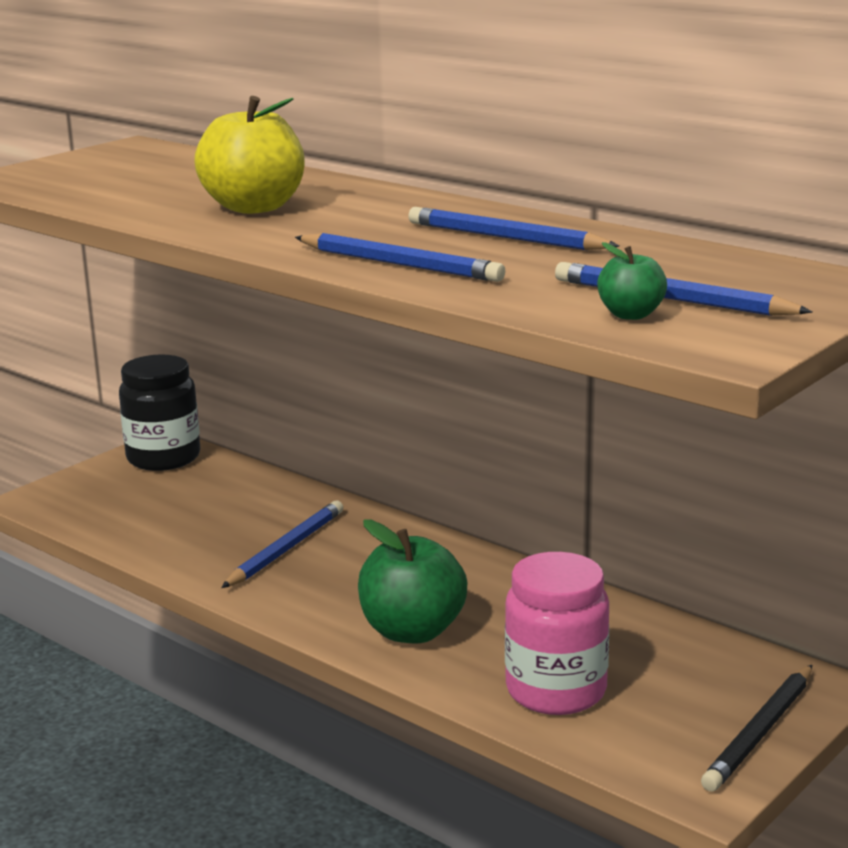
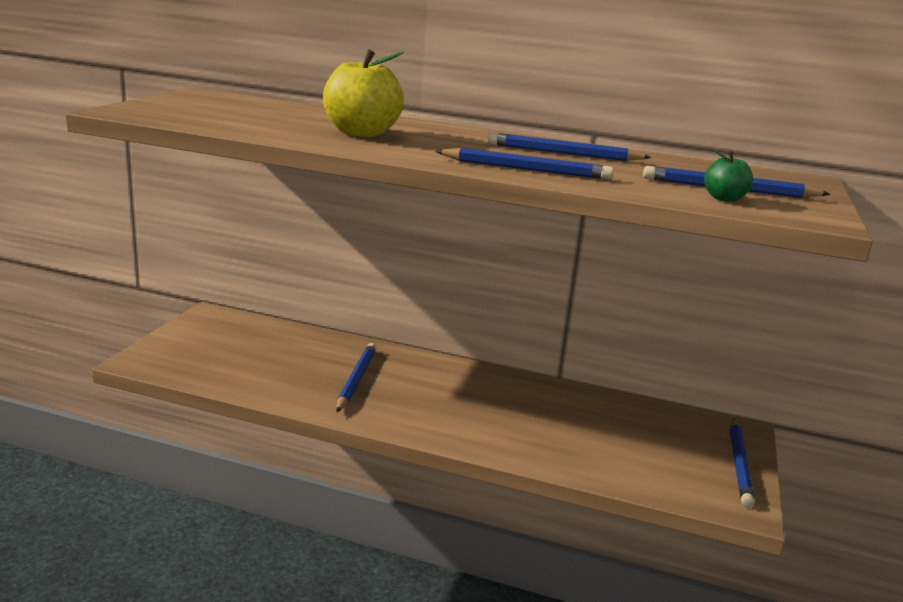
camera: 25 degrees left, 0 degrees up
(163, 458) = (217, 323): black jar -> none
(412, 631) = (486, 427): green apple -> none
(556, 691) = (606, 455): pink jar -> none
(760, 732) = (739, 464): black pencil -> blue pencil

